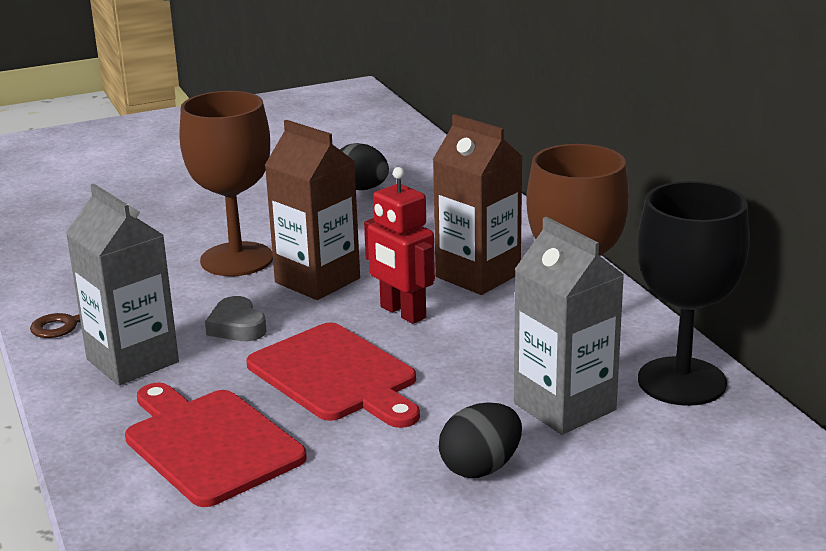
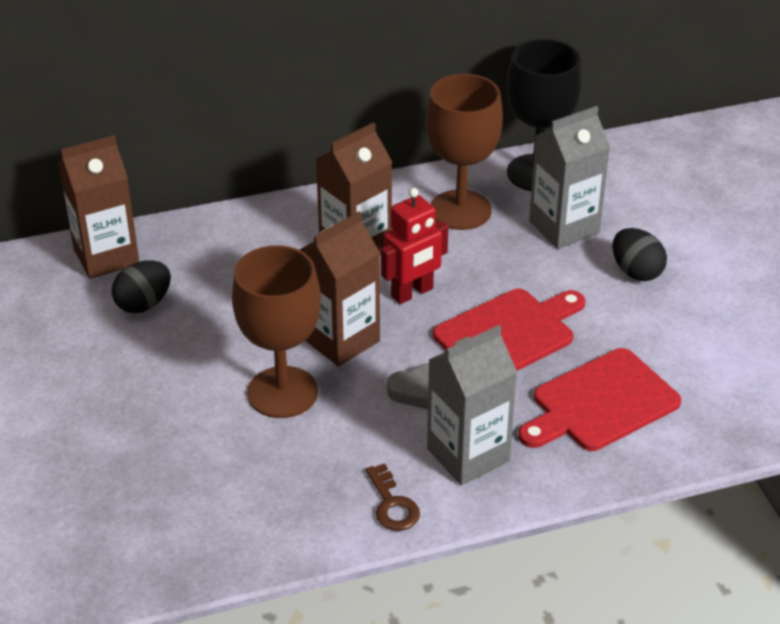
camera: 85 degrees left, 15 degrees up
(428, 167) = (106, 257): none -> brown carton

